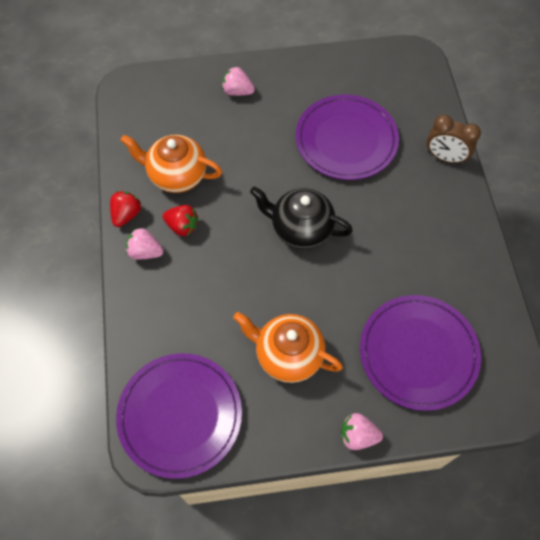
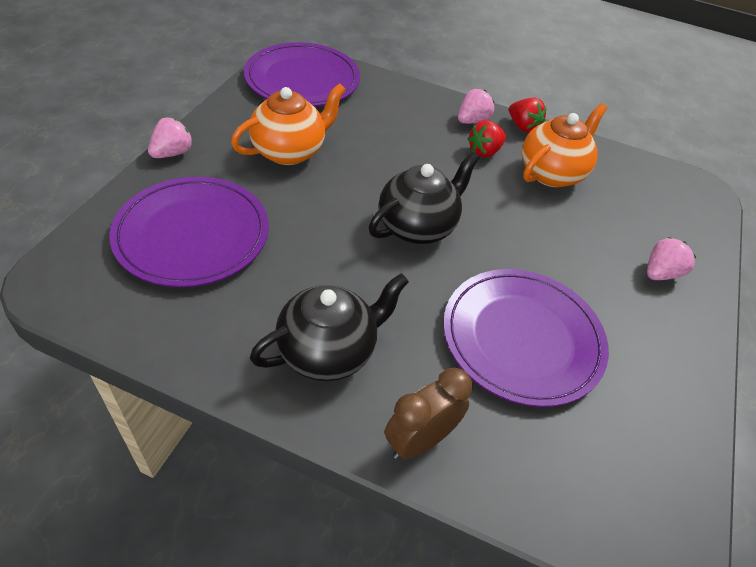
camera: 115 degrees right, 15 degrees down
(433, 222) = (328, 351): none -> black teapot

